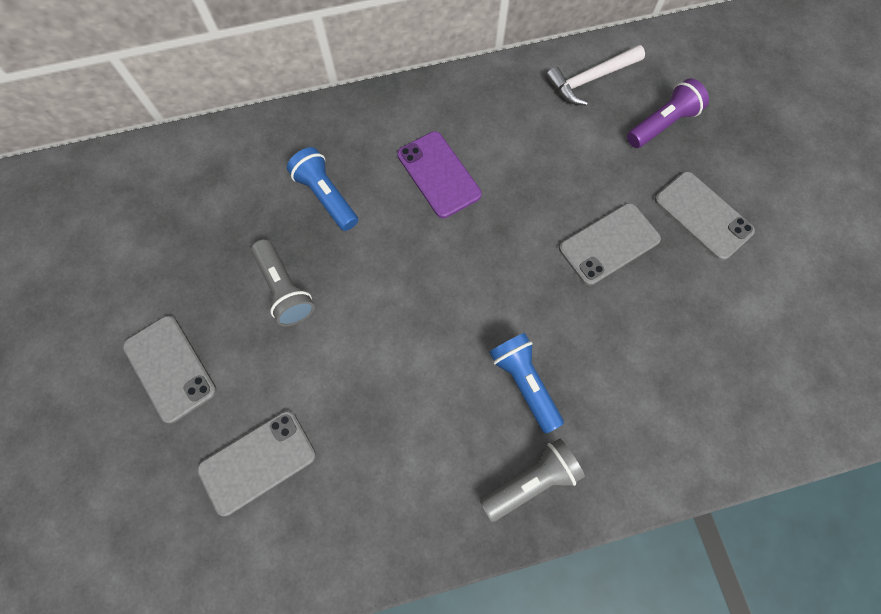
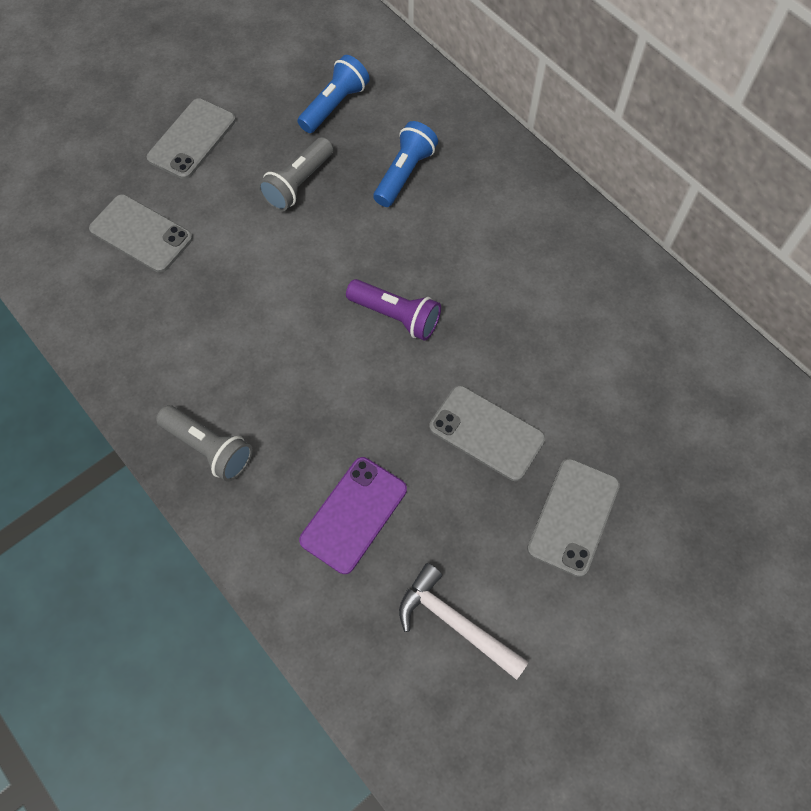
camera: 65 degrees right, 5 degrees down
(438, 175) = (479, 252): purple phone -> purple phone (353, 514)
(524, 383) = (299, 408): blue flashlight -> blue flashlight (334, 105)
(590, 79) = (681, 346): white hammer -> white hammer (455, 623)
(662, 124) = (667, 437): purple flashlight -> purple flashlight (396, 316)

